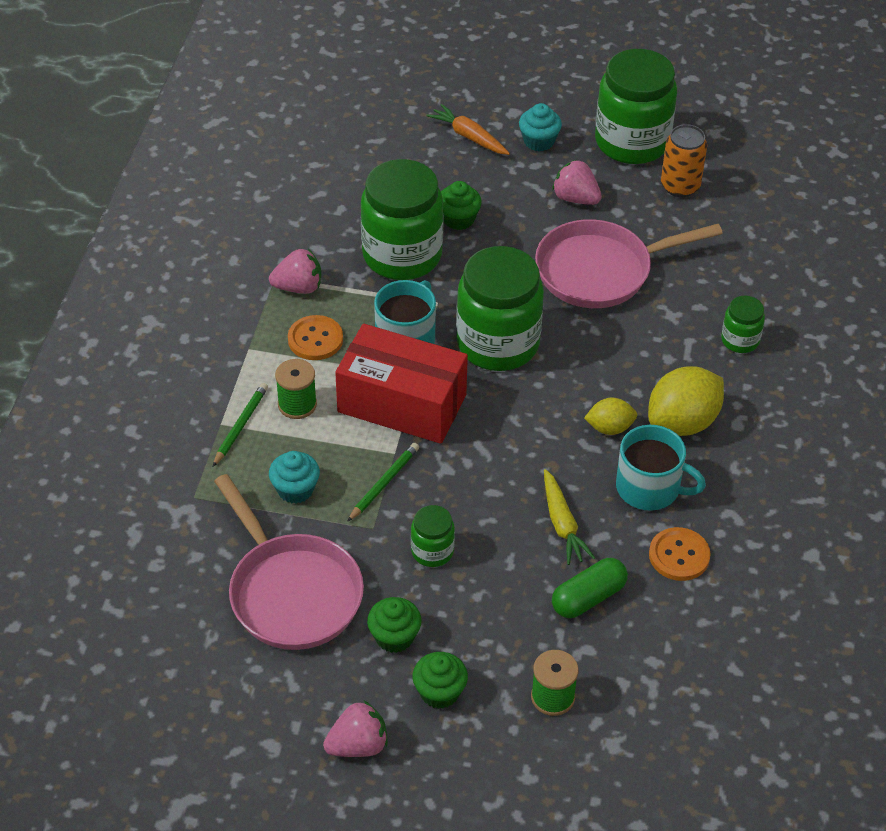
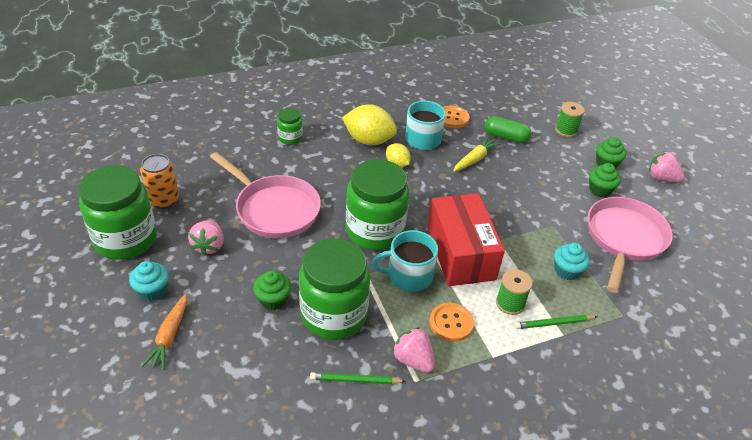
camera: 125 degrees left, 5 degrees down
(384, 483) = (521, 235): green pencil -> green pencil (355, 380)
(432, 551) = (540, 197): green jar -> none

